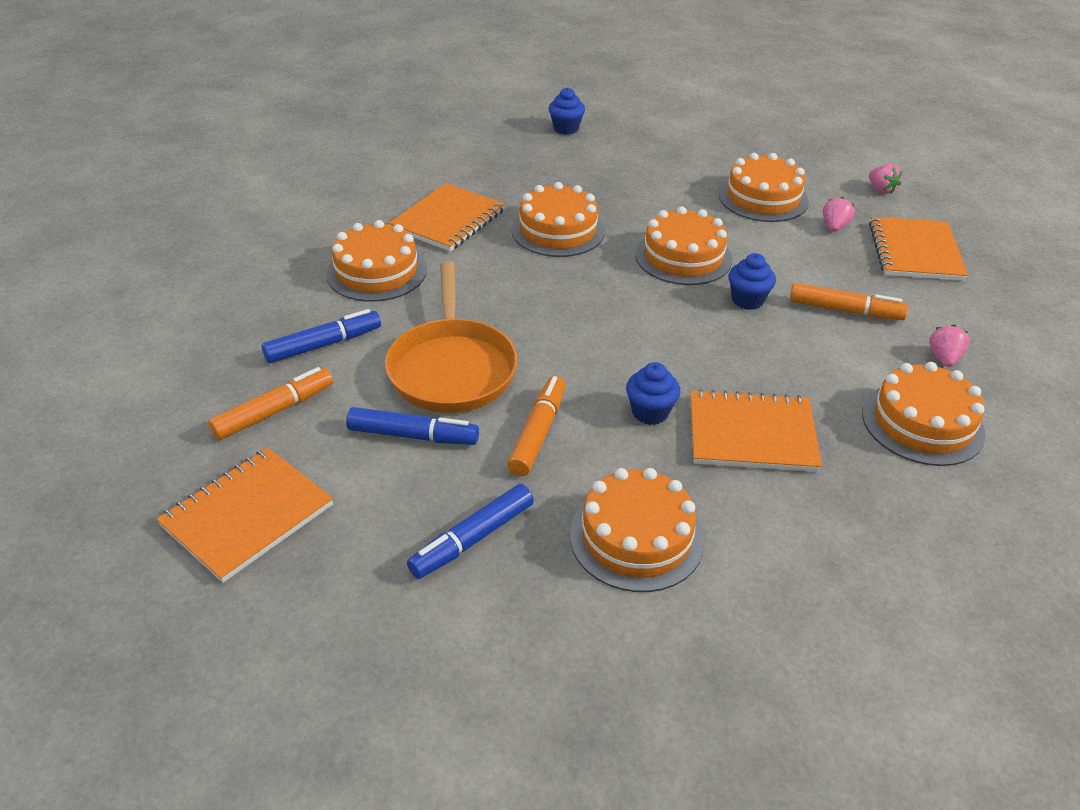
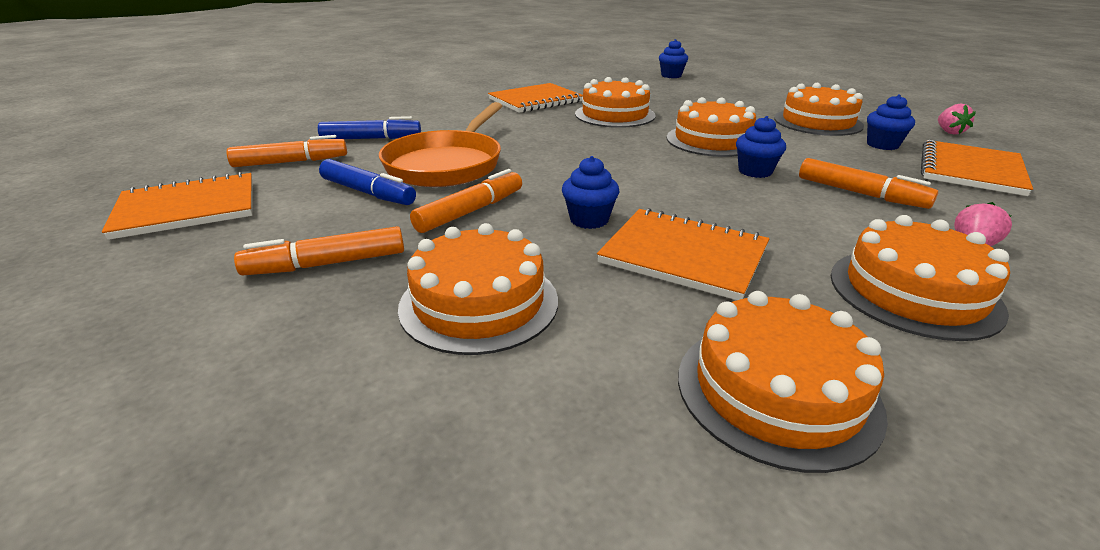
camera: 25 degrees right, 10 degrees down
(376, 272) = (454, 114): orange cake -> orange cake (777, 391)
(472, 539) = (326, 264): blue marker -> orange marker
(834, 227) = (882, 145): pink strawberry -> blue cupcake

